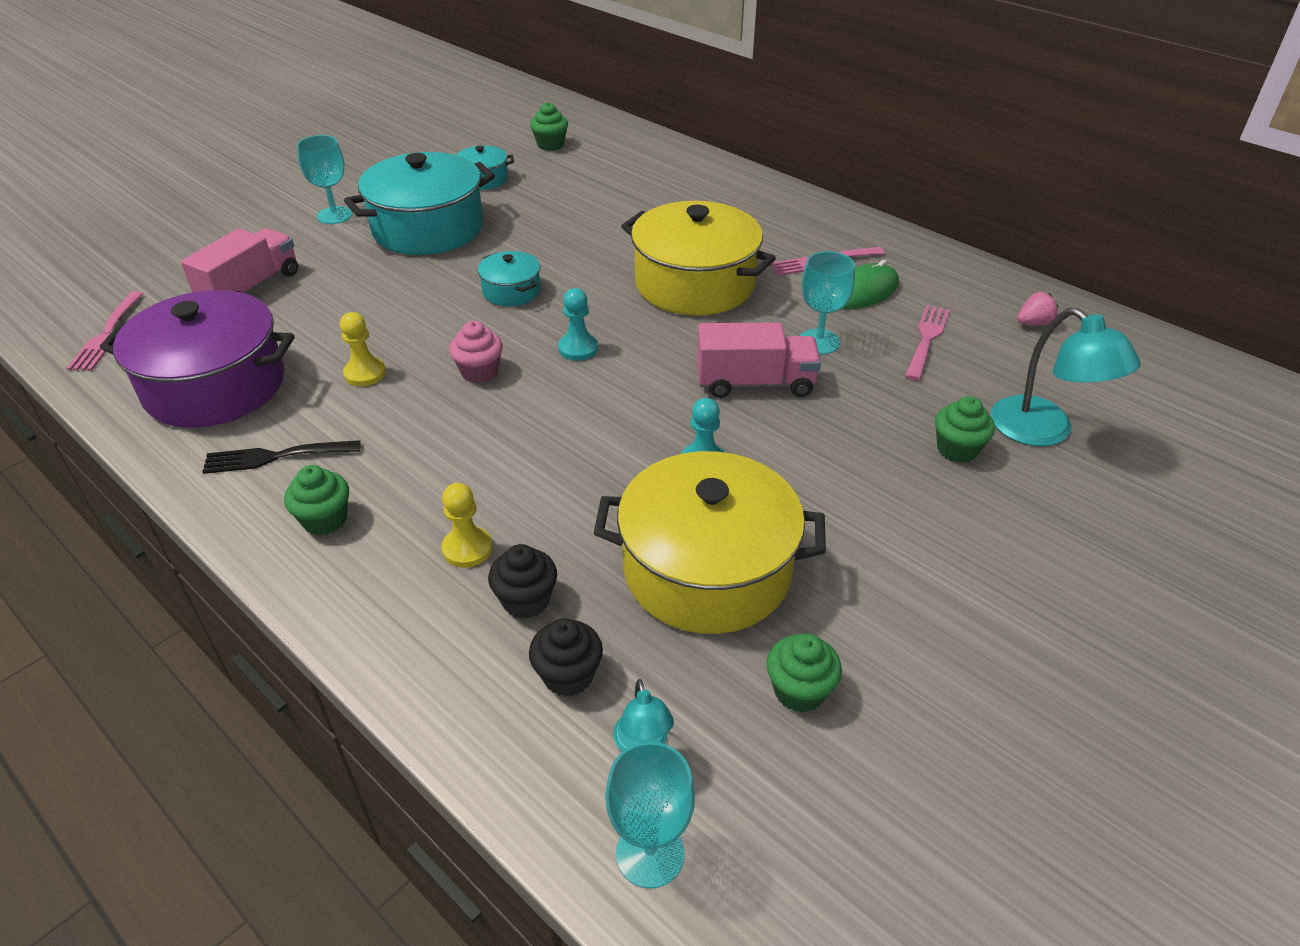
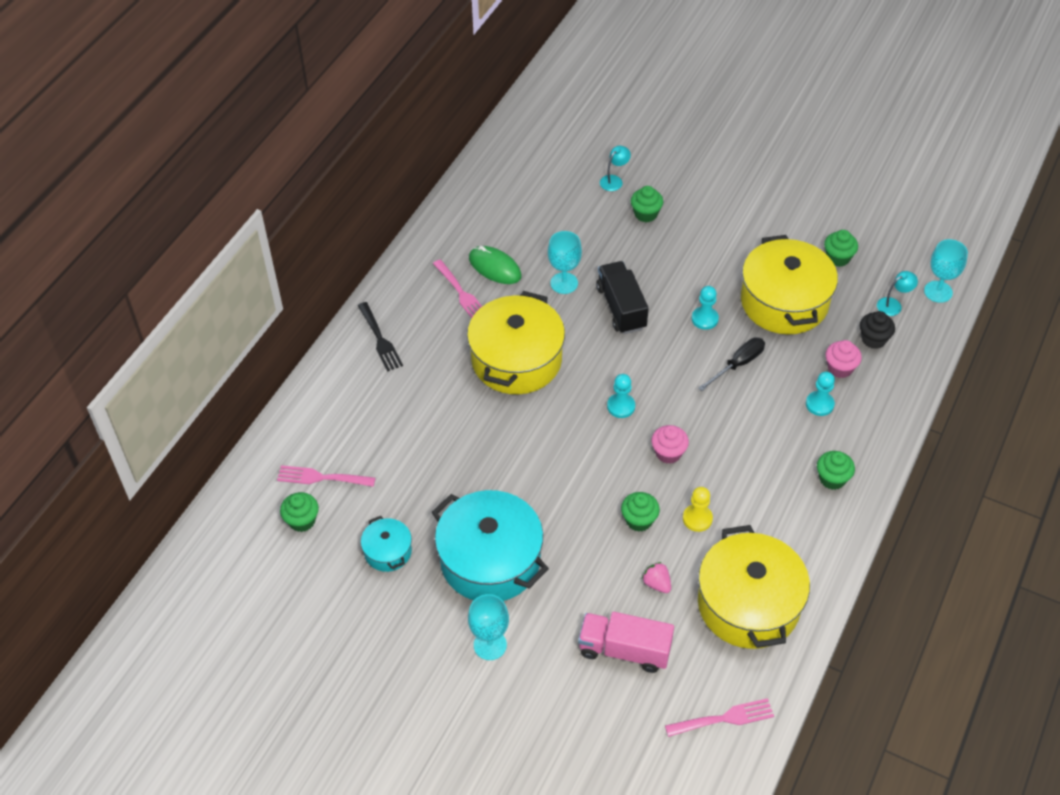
camera: 105 degrees left, 10 degrees up
(215, 386) = (748, 604): purple pot -> yellow pot
(275, 457) = (796, 530): black fork -> black fork (380, 339)
(399, 329) = (639, 520): none -> green cupcake
(467, 549) = (819, 404): yellow pawn -> turquoise pawn
(511, 291) = (565, 467): turquoise pot -> none
(526, 600) = (840, 368): black cupcake -> pink cupcake
(595, 475) = (738, 364): none -> black screwdriver
(755, 383) = (621, 308): pink truck -> black truck
(926, 339) = (541, 232): pink fork -> pink fork (322, 477)
(1033, 323) = (504, 184): pink strawberry -> pink strawberry (657, 584)
(1044, 431) = (614, 180): turquoise lamp -> turquoise lamp, size x0.51

